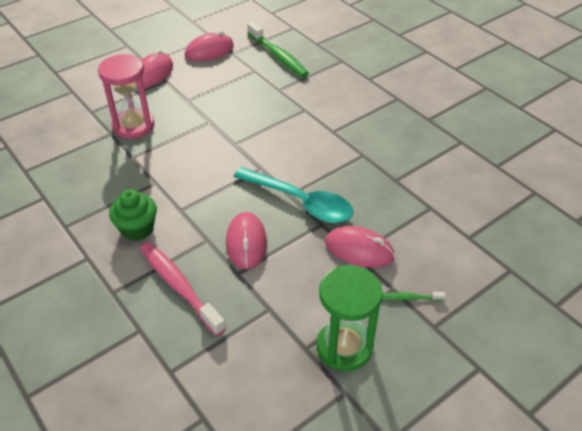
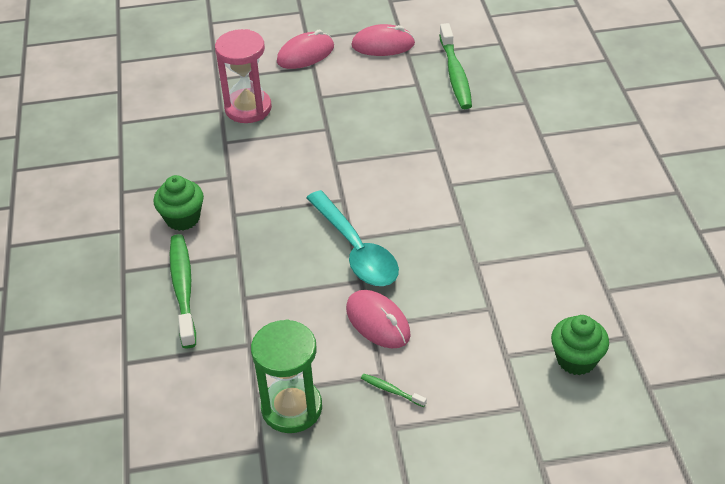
camera: 30 degrees right, 0 degrees up
(179, 286) = (183, 288): pink toothbrush -> green toothbrush
(246, 243) = (272, 271): pink mouse -> none
(517, 221) = (576, 359): none -> green cupcake

